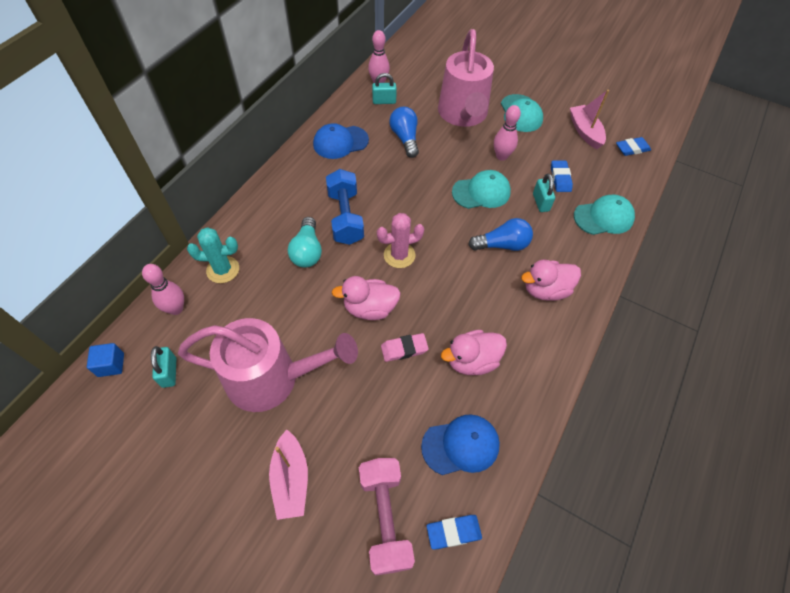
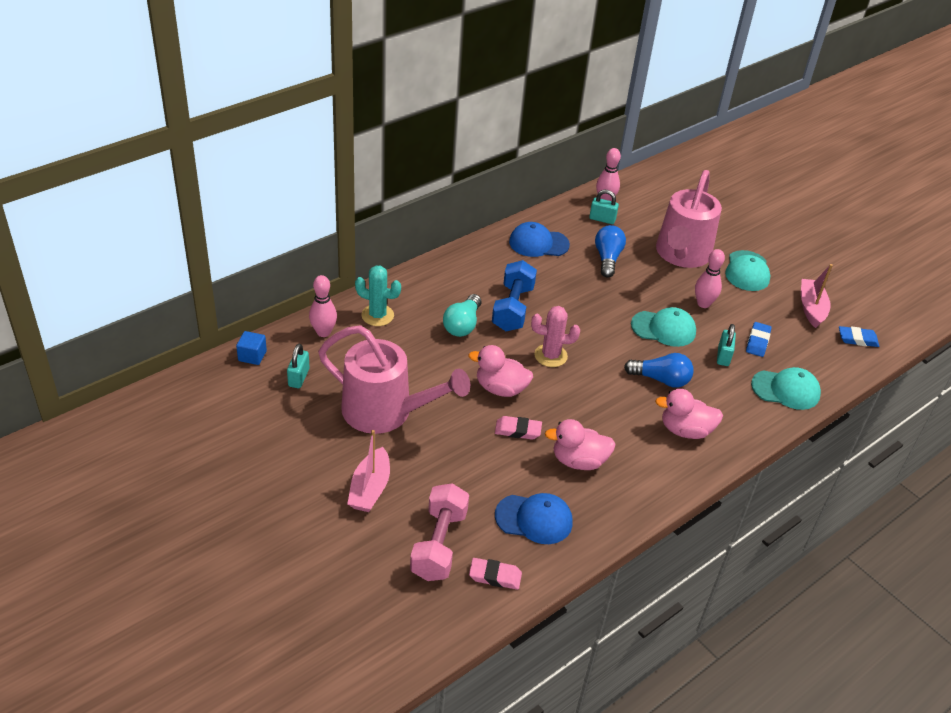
camera: 20 degrees right, 15 degrees down
(453, 532) = (495, 576): blue eraser -> pink eraser

